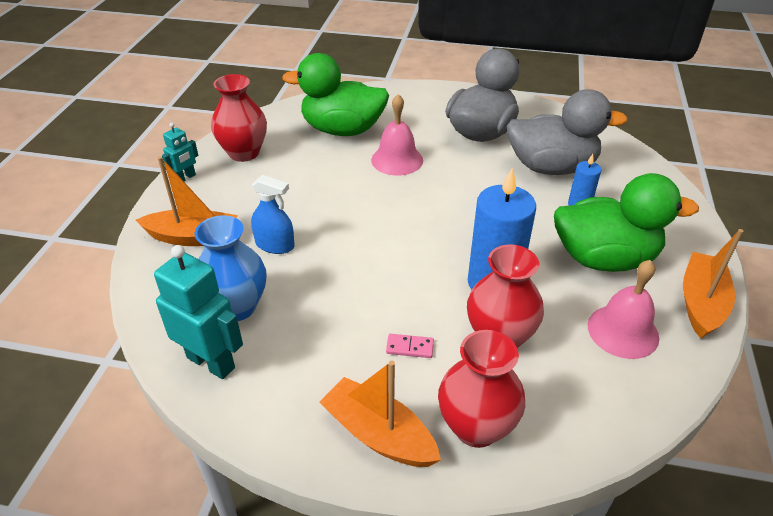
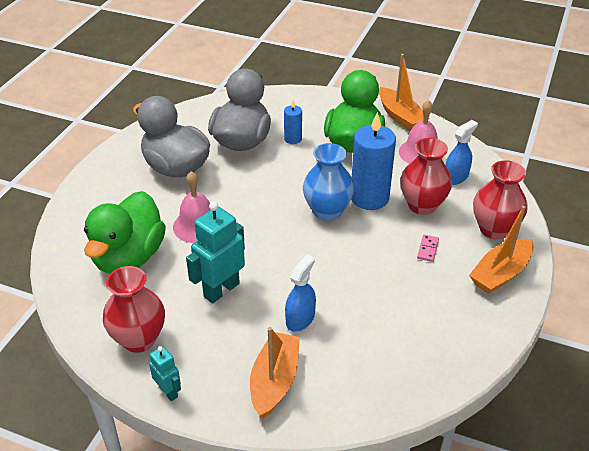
camera: 80 degrees left, 0 degrees up
(211, 362) = (435, 364): turquoise robot -> turquoise robot (221, 290)
(236, 307) = (375, 347): blue vase -> blue vase (327, 211)
(584, 376) = (456, 177): none -> blue spray bottle
(701, 303) = (400, 116): orange boat -> orange boat turned 150 degrees counterclockwise

